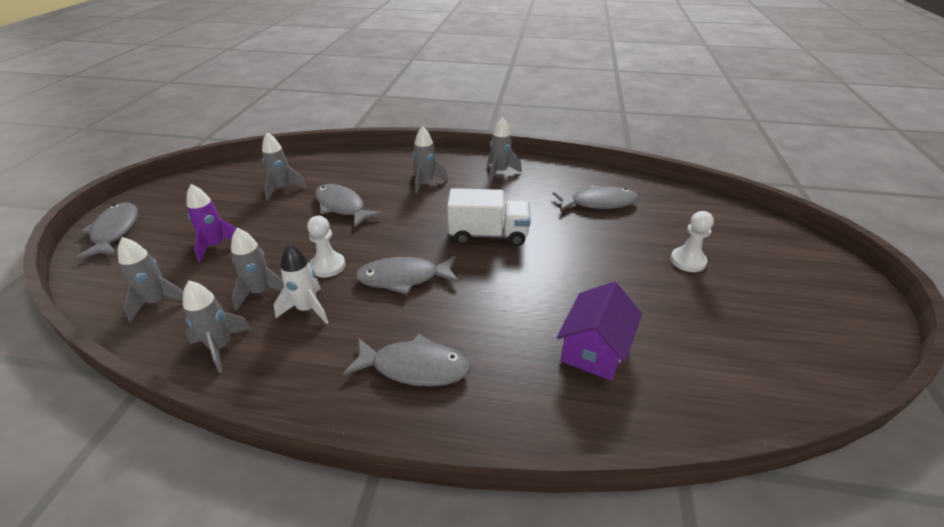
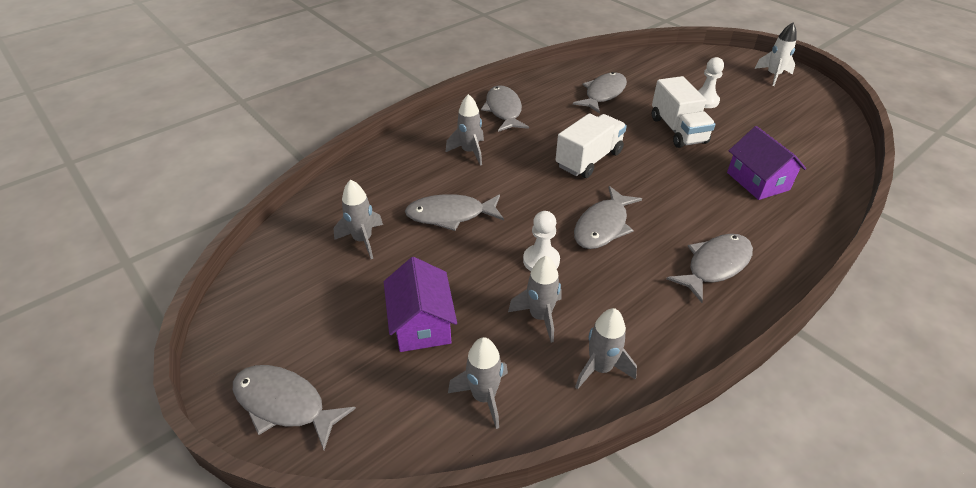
camera: 50 degrees left, 5 degrees up
(216, 245) = (421, 324): purple rocket -> purple house
(307, 309) = (594, 295): white rocket -> white rocket (773, 76)
(500, 172) = (504, 110): grey rocket -> grey fish
(607, 264) = (677, 130): none -> white truck

